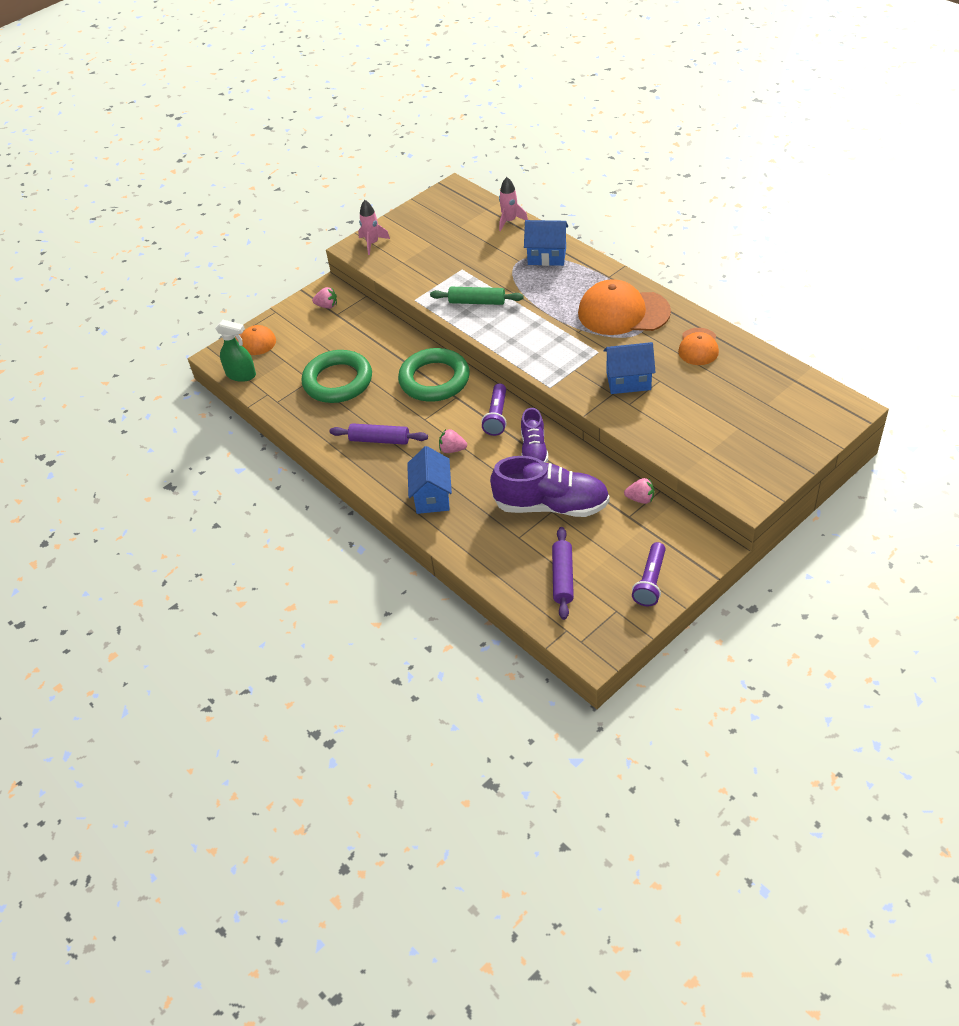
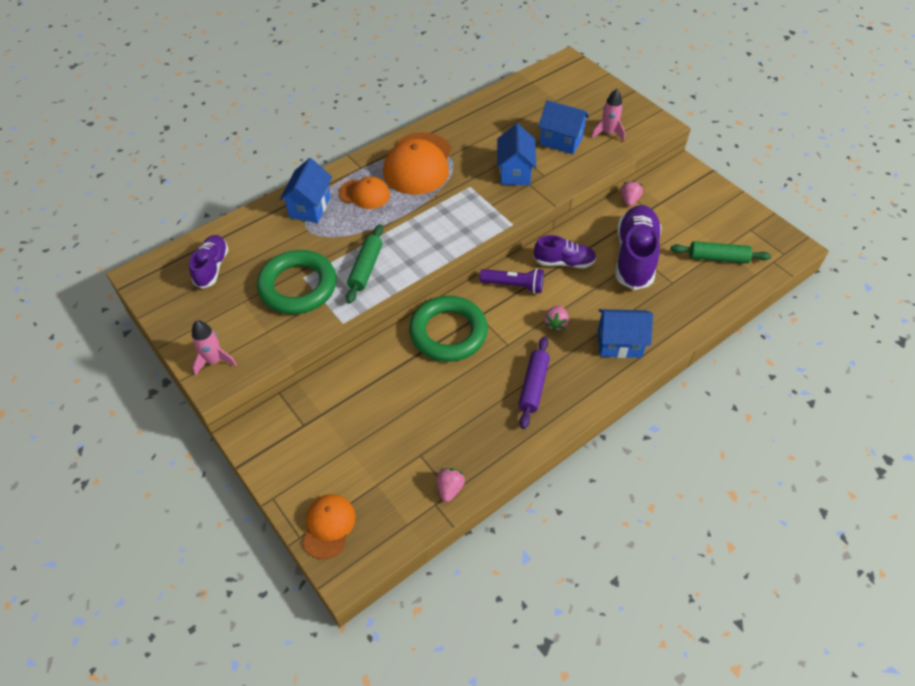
camera: 90 degrees left, 5 degrees up
(241, 375) = (391, 537): green spray bottle -> none
(327, 306) = (283, 436): pink strawberry -> pink strawberry (449, 488)
(338, 381) = (429, 425): green ring -> green ring (298, 286)
(466, 220) = (212, 267): none -> purple shoe
(509, 221) = (233, 230): pink rocket -> pink rocket (608, 133)
(562, 577) = (718, 258): purple rolling pin -> green rolling pin
(650, 581) = (719, 206): purple flashlight -> none
(691, 413) = (561, 141): none -> blue house
(698, 347) = (479, 125): orange cap -> orange cap (364, 194)

